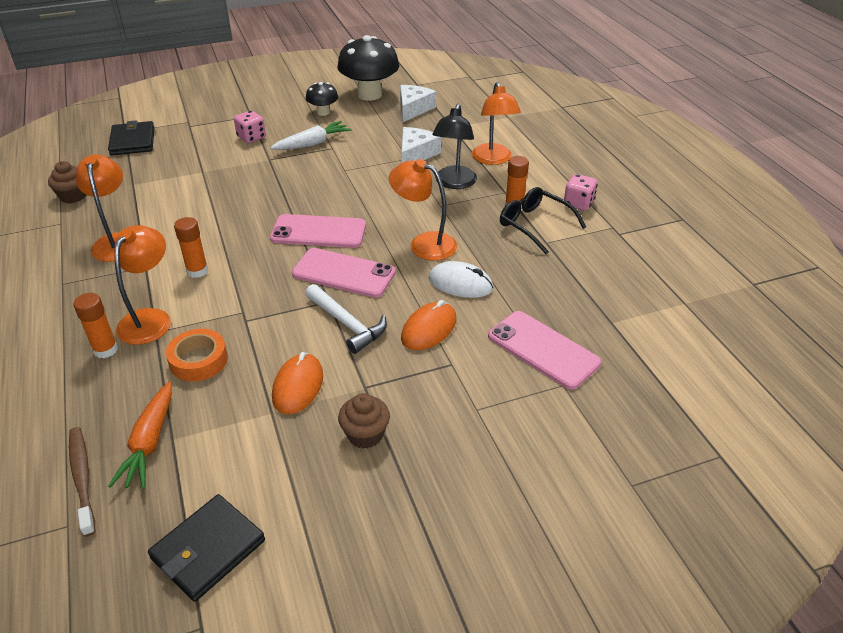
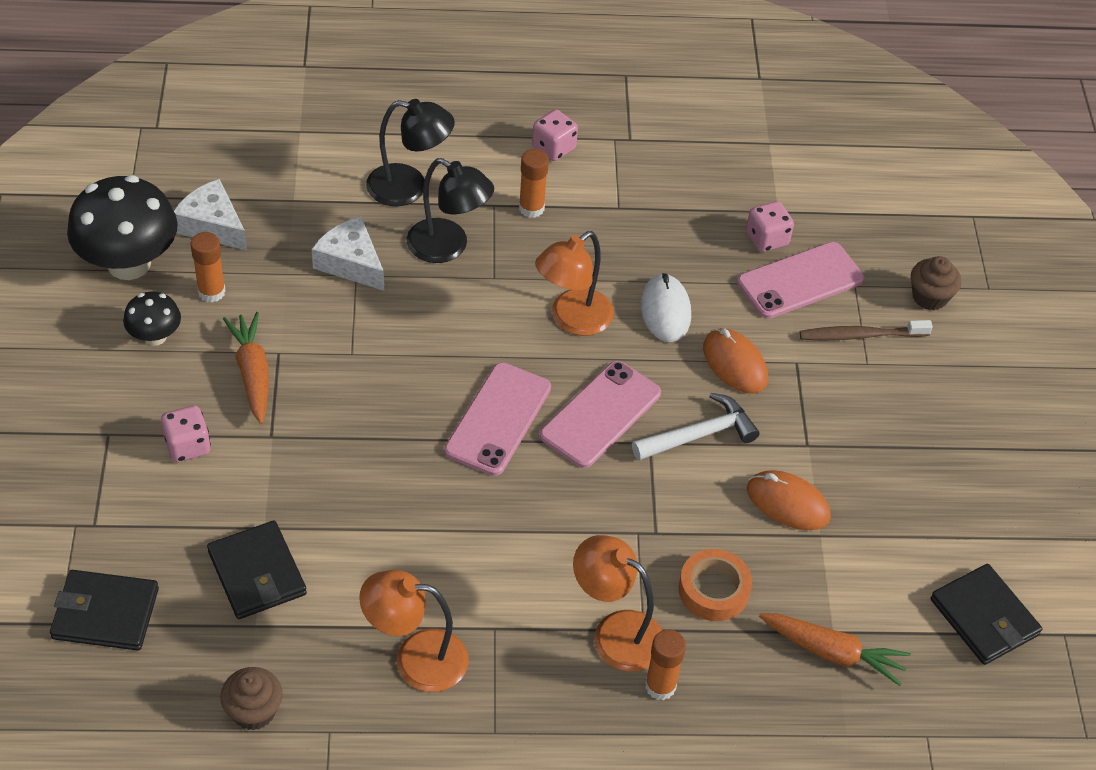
camera: 75 degrees left, 10 degrees up
(82, 478) = (867, 719): brown toothbrush -> brown toothbrush (861, 335)
(169, 176) = (257, 573): none -> black wallet
(197, 271) = (531, 568): orange glue stick -> orange glue stick (211, 292)
(312, 144) = (252, 373): white carrot -> orange carrot
(365, 434) = (875, 462): brown cupcake -> brown cupcake (929, 297)
(460, 283) = (665, 311): white mouse -> white mouse turned 45 degrees counterclockwise
(493, 159) = (409, 187): orange lamp -> black lamp
(534, 225) = (579, 204): black glasses -> none
(575, 322) = (767, 239): none -> pink dice

